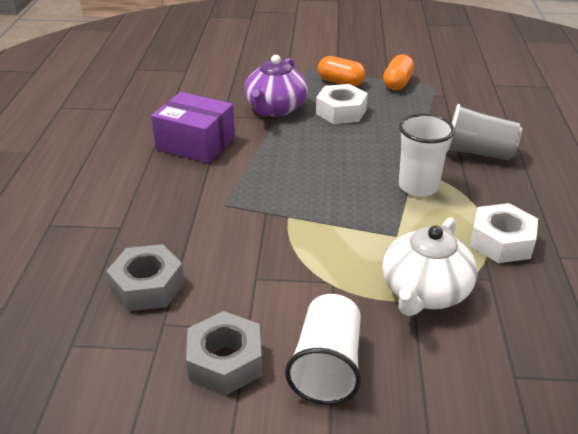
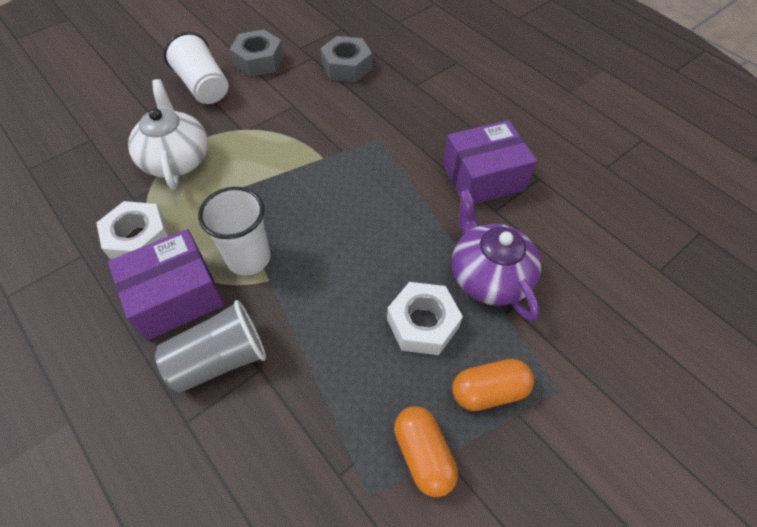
camera: 135 degrees right, 20 degrees up
(489, 193) = (176, 296): none -> purple box

